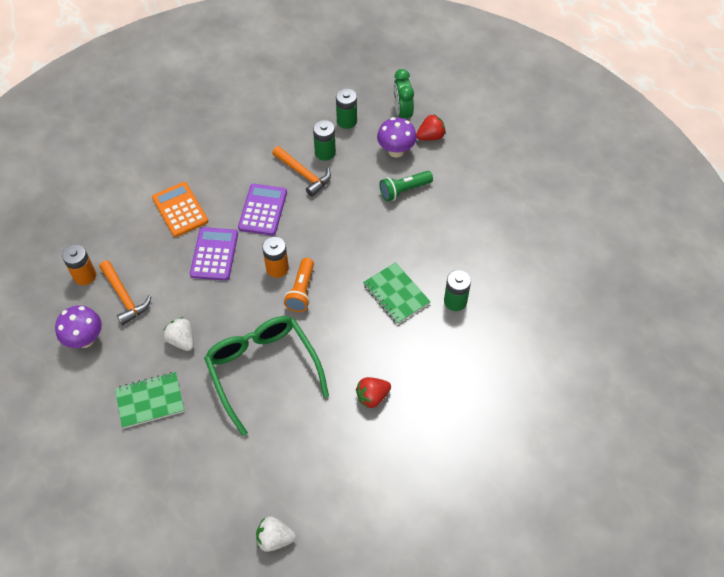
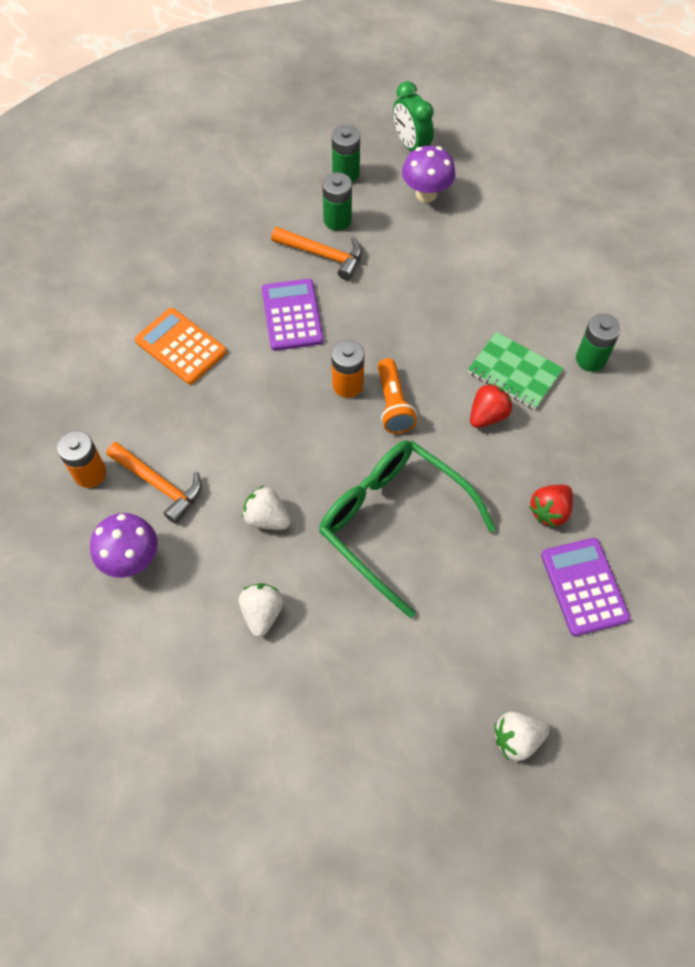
camera: 20 degrees left, 5 degrees up
(150, 401) = (262, 613): green notebook -> white strawberry
(214, 254) = (255, 391): purple calculator -> purple calculator (584, 586)
(404, 190) = (460, 240): green flashlight -> none
(430, 136) = (460, 165): red strawberry -> red strawberry (487, 415)

